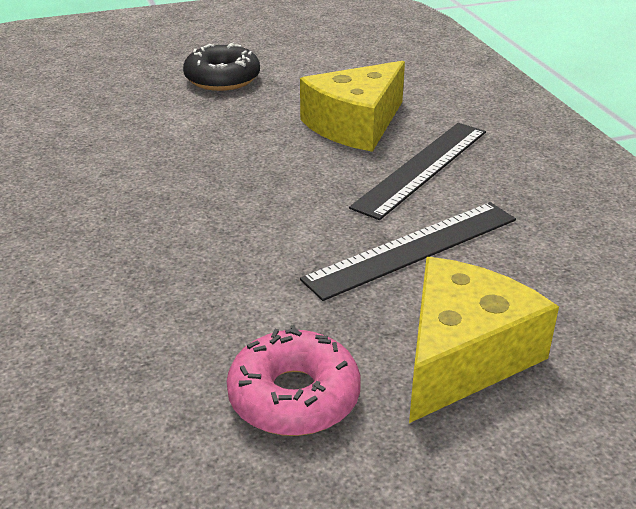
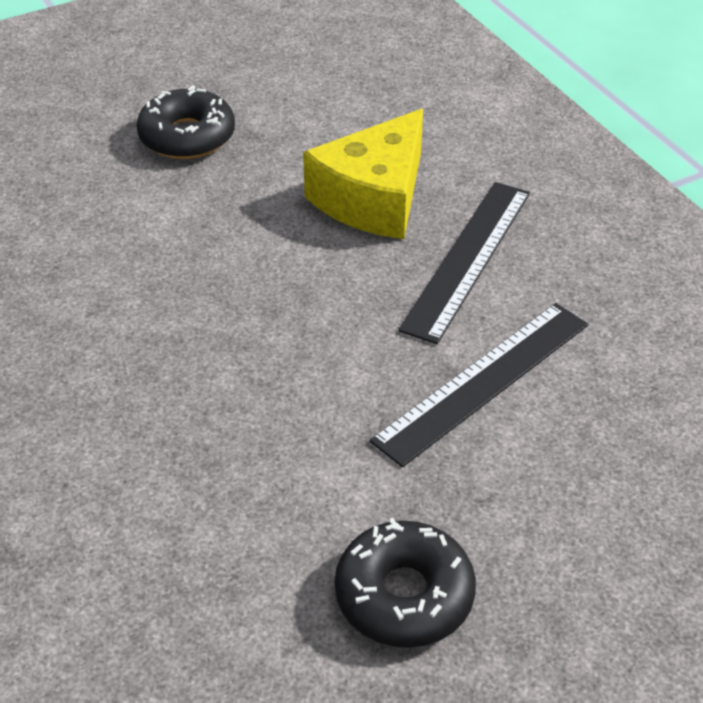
camera: 10 degrees left, 10 degrees up
(294, 396) = (404, 595): pink donut -> black donut
(463, 356) = (566, 518): yellow cheese -> none

